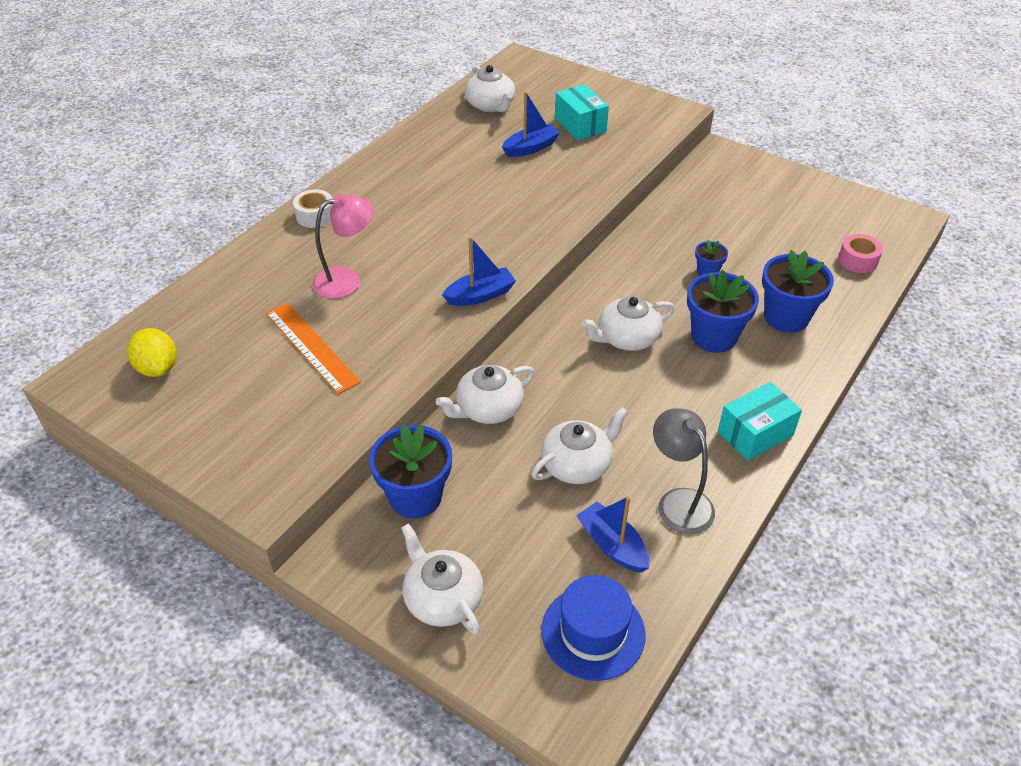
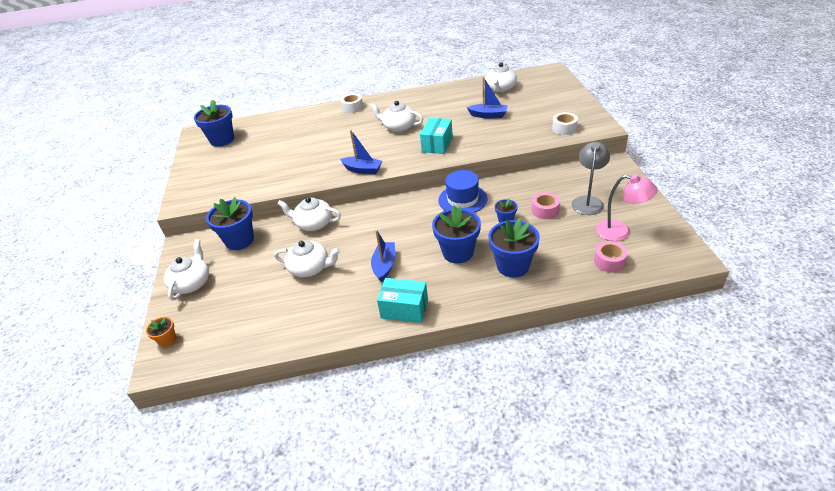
camera: 50 degrees right, 5 degrees down
(158, 368) = (222, 140): yellow lemon -> blue flower pot
(311, 347) = (274, 158): orange ruler -> none
(347, 280) = (324, 138): pink lamp -> pink lamp (620, 232)
(538, 688) = (167, 340): none -> orange flower pot
(580, 125) = (532, 114): turquoise box -> turquoise box (437, 144)
(593, 632) = (213, 336): blue hat -> blue hat (462, 199)
(612, 545) = (271, 310): blue boat -> blue boat (384, 265)
(627, 338) = (415, 229): white teapot -> white teapot (398, 127)
(642, 129) = (564, 128): none -> white tape
(678, 502) = (323, 313): grey lamp -> grey lamp (588, 201)
(729, 239) = (545, 210): none -> pink tape

